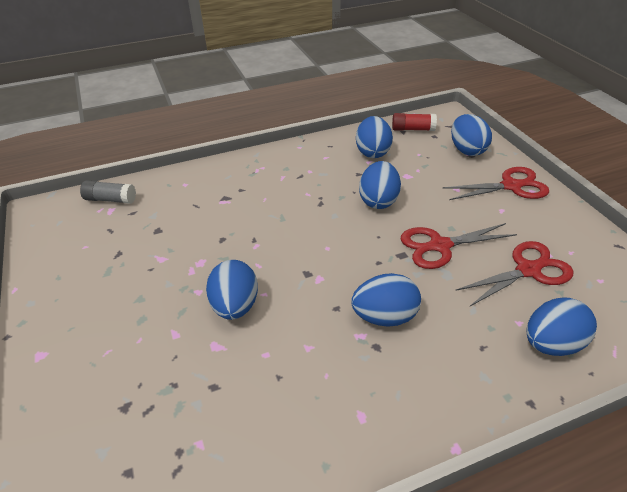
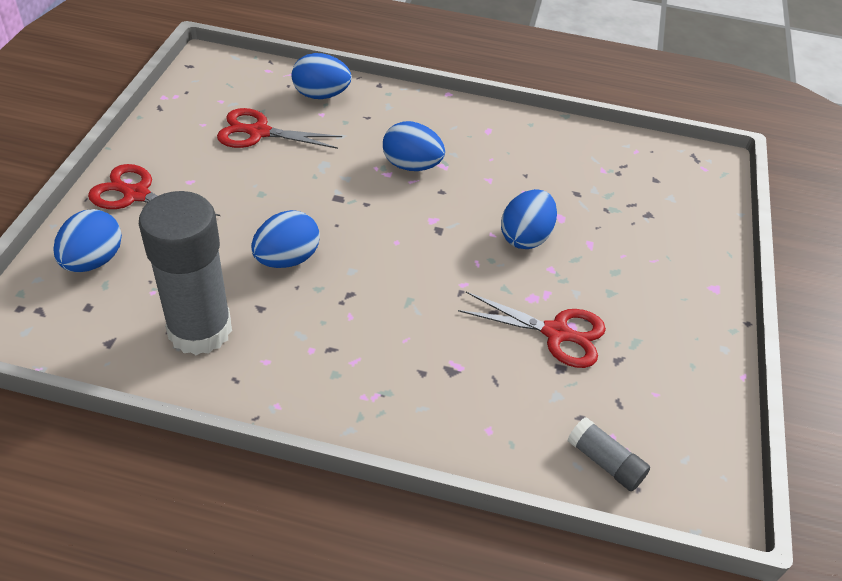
camera: 150 degrees left, 5 degrees up
(372, 152) = (200, 330): blue egg -> grey glue stick
(413, 129) = (92, 336): red glue stick -> none
(440, 246) = (296, 185): red scissors -> red scissors (556, 333)

